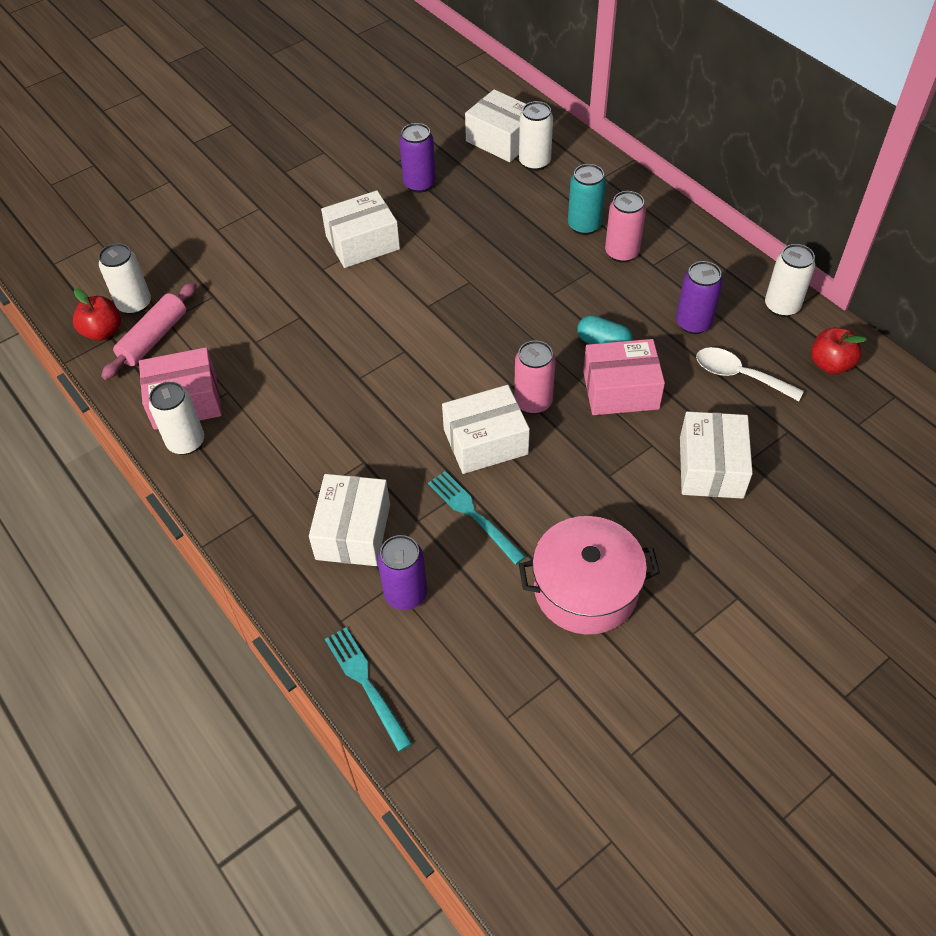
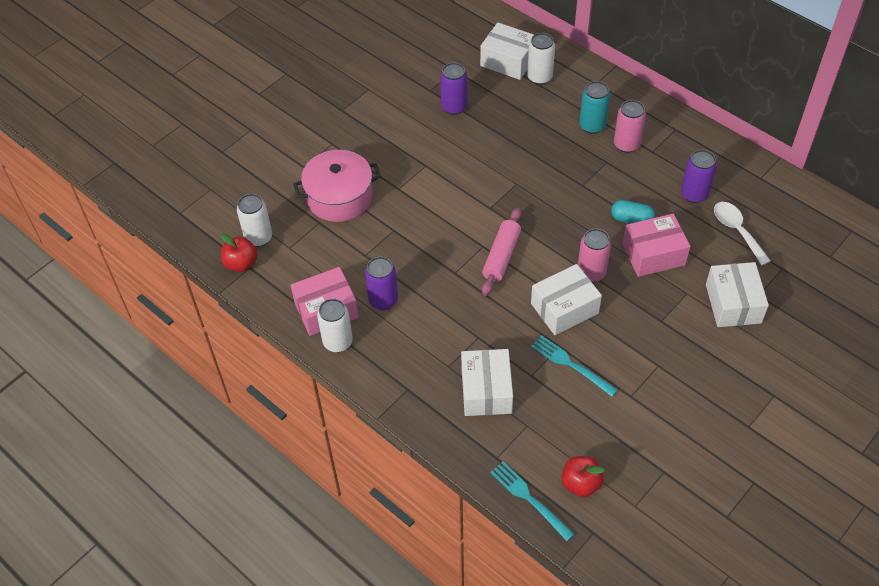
camera: 10 degrees left, 0 degrees up
(154, 338) = (284, 263): pink rolling pin -> pink rolling pin (501, 257)
(362, 243) = (424, 162): white box -> none
(405, 594) = (538, 430): purple can -> purple can (383, 300)
(585, 589) = (666, 406): pink pot -> pink pot (339, 197)
(739, 375) = (737, 231): white spoon -> white spoon turned 45 degrees clockwise
(782, 306) = (756, 172): white can -> none
(830, 364) = (800, 213): red apple -> red apple (581, 483)

